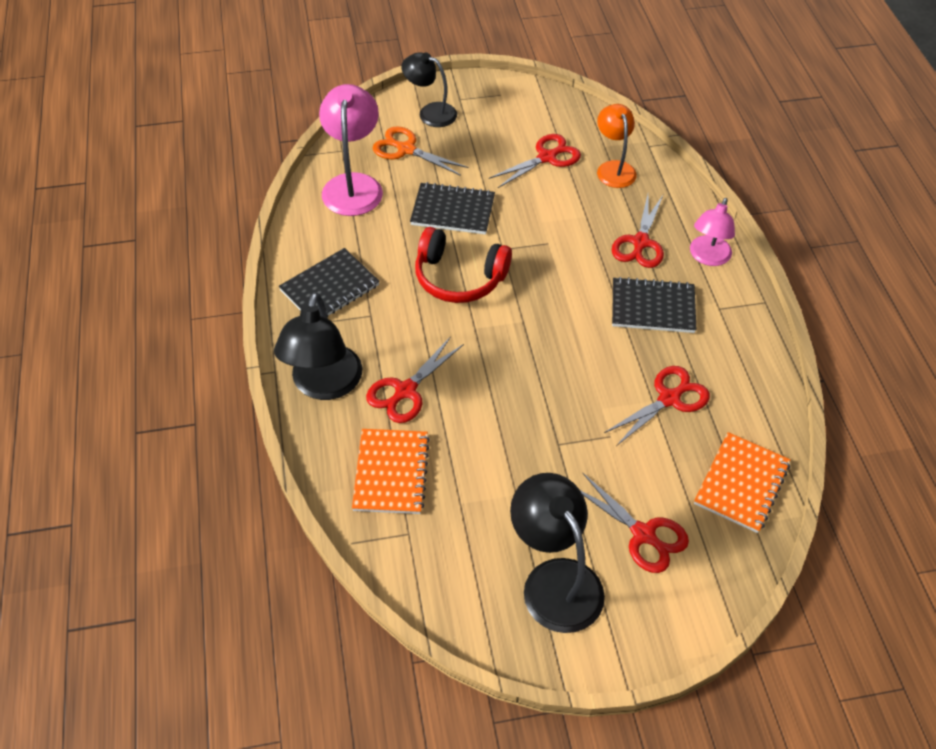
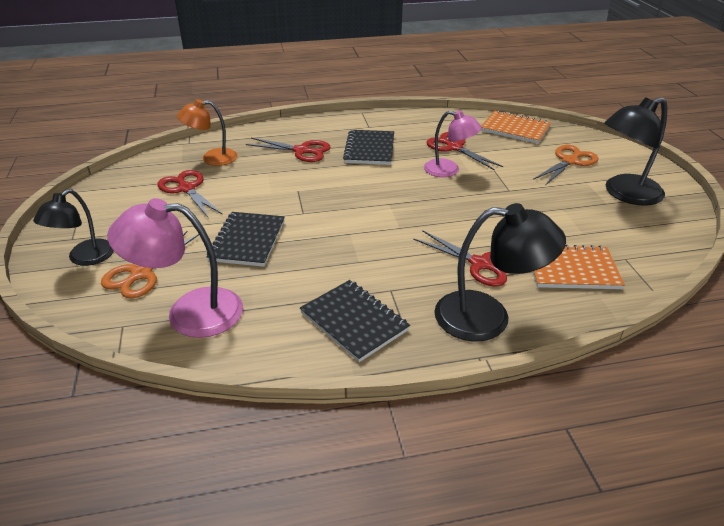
camera: 90 degrees left, 15 degrees down
(459, 277) = (338, 236): red headphones -> none
(643, 534) = (569, 161): red scissors -> orange scissors
(707, 257) = (319, 127): pink lamp -> pink lamp (449, 170)

